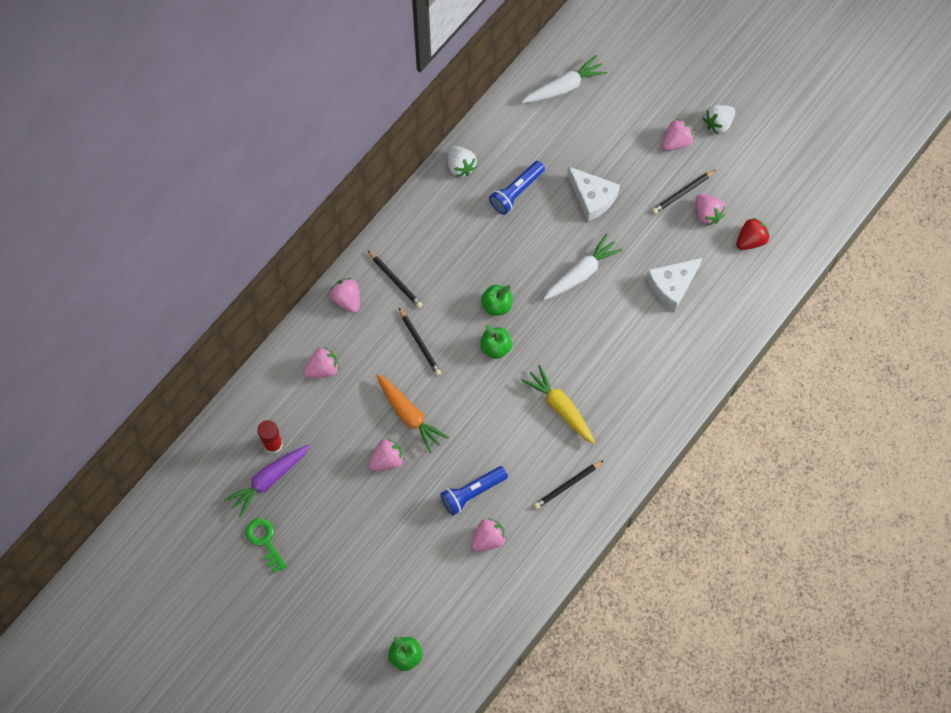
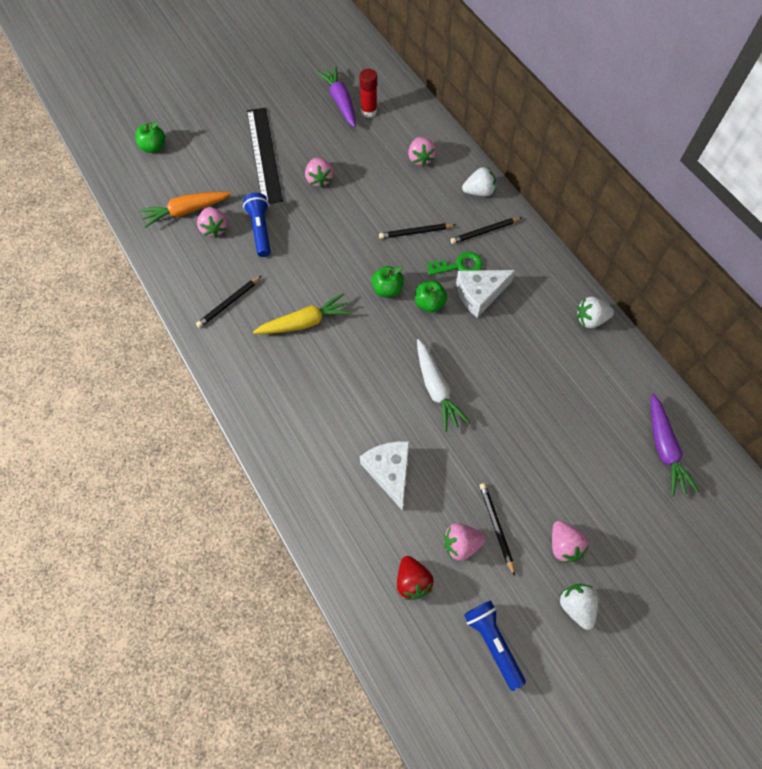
camera: 110 degrees right, 5 degrees down
(264, 541) = (293, 87): green key -> green key (459, 265)
(347, 299) = (479, 191): pink strawberry -> white strawberry
(374, 530) = (264, 155): none -> black ruler
(409, 415) = (351, 206): orange carrot -> orange carrot (186, 211)
(516, 192) = (547, 359): blue flashlight -> blue flashlight (493, 642)
(564, 87) = (664, 449): white carrot -> purple carrot
(567, 485) = (229, 303): black pencil -> black pencil turned 120 degrees counterclockwise
(592, 197) = (519, 429): white cheese -> white cheese (480, 294)

